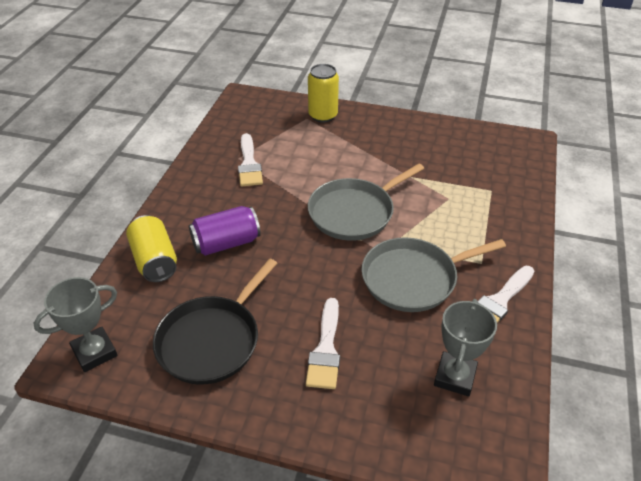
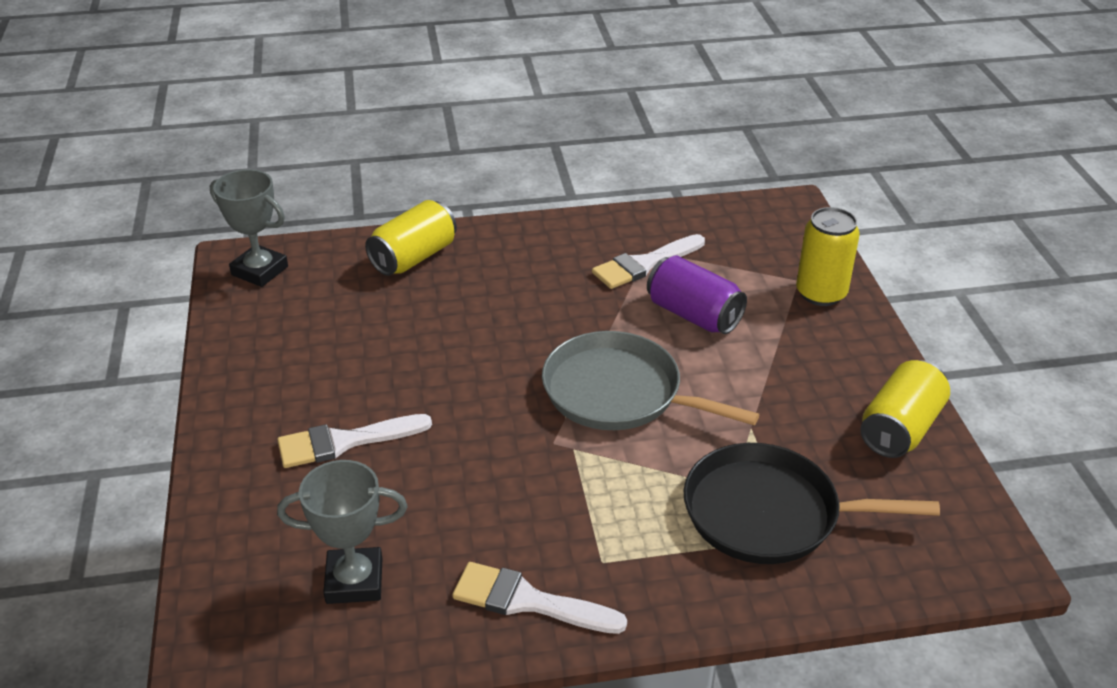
camera: 65 degrees right, 5 degrees down
(212, 340) = (314, 345): black pan -> black pan (769, 513)
(226, 243) = (477, 299): purple can -> purple can (693, 315)
(413, 278) = (519, 491): grey pan -> none
(436, 132) = (900, 428): none -> yellow can

